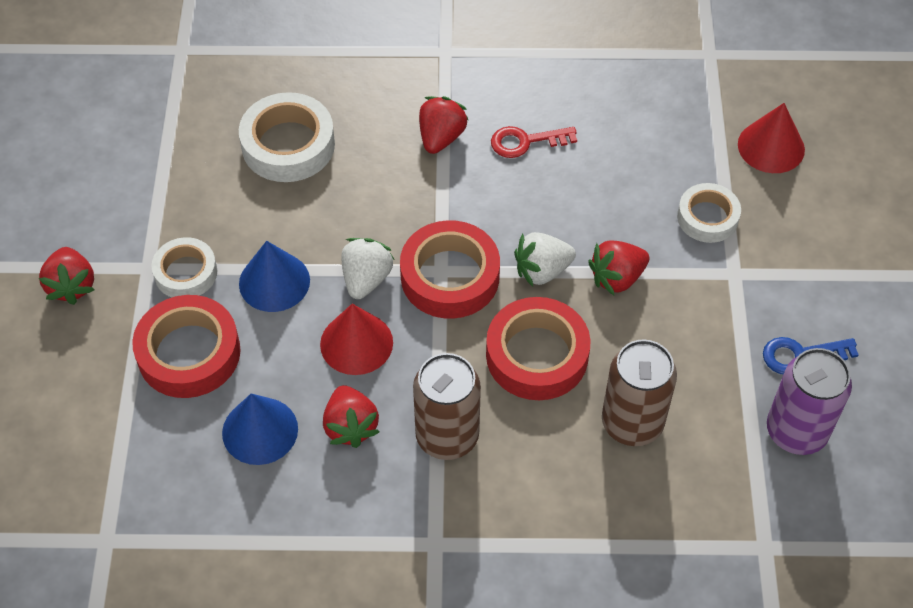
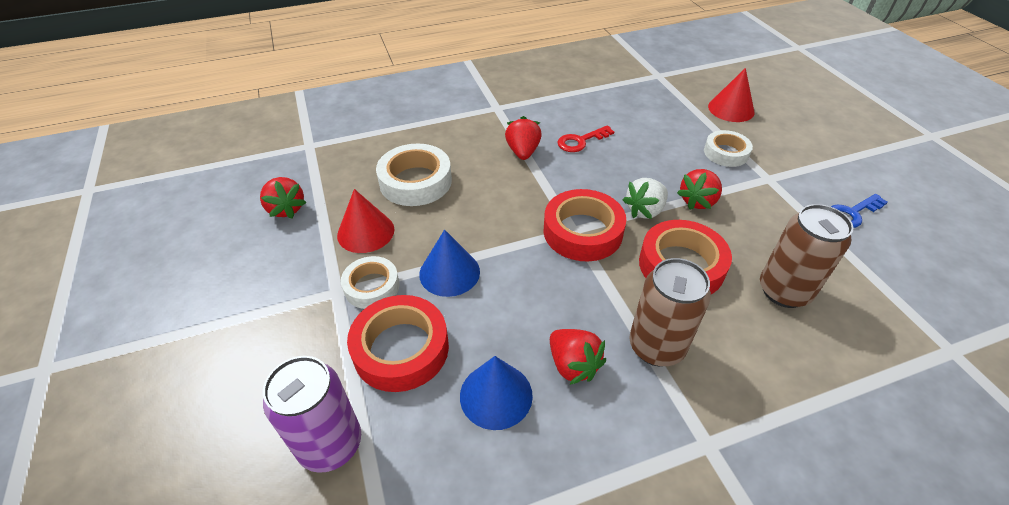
camera: 20 degrees left, 10 degrees down
(72, 286) = (271, 325): red strawberry -> red strawberry (286, 209)
(356, 343) = (540, 298): red cone -> red cone (366, 232)
(366, 279) = (521, 250): white strawberry -> none
(796, 431) = (894, 261): purple can -> purple can (330, 444)

